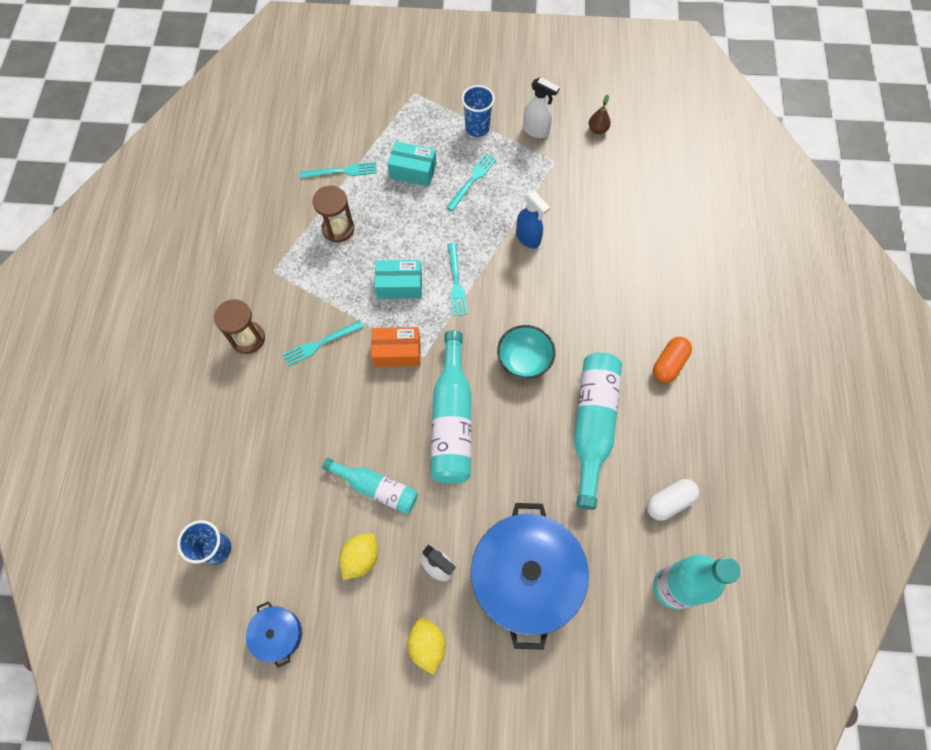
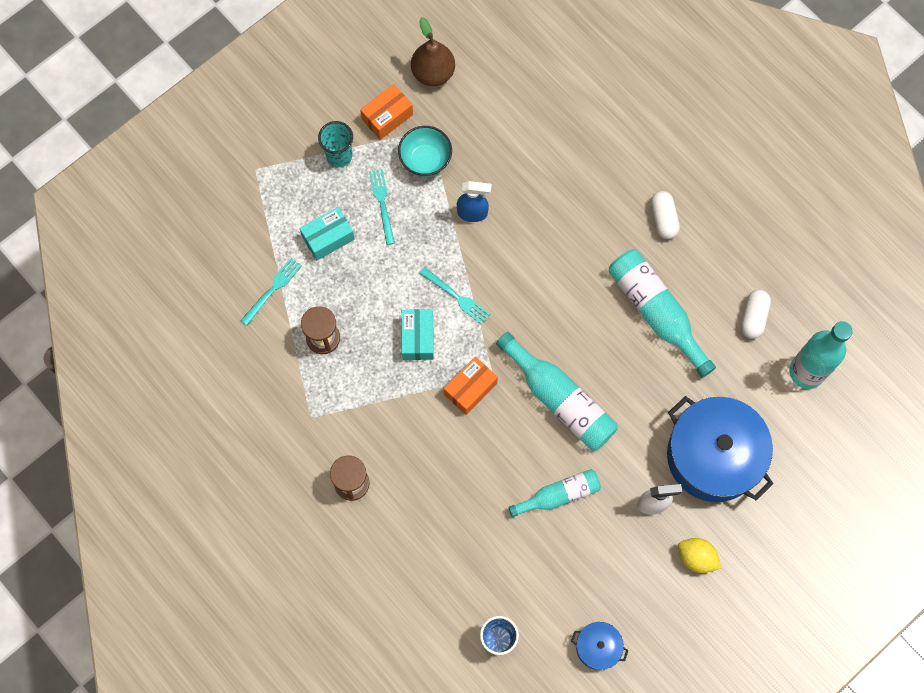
camera: 45 degrees left, 5 degrees up
(320, 344) = (409, 436): turquoise fork -> none
(361, 558) = (598, 548): yellow lemon -> none
(399, 285) = (418, 338): turquoise box -> turquoise box turned 45 degrees counterclockwise
(477, 128) = (339, 155): blue cup -> turquoise cup
(524, 361) = (565, 310): turquoise bowl -> turquoise bowl (425, 160)
(536, 131) = (387, 117): white spray bottle -> orange box
(597, 129) = (433, 73): brown pear -> brown pear, size x1.93
(669, 364) = (663, 219): orange capsule -> white capsule

